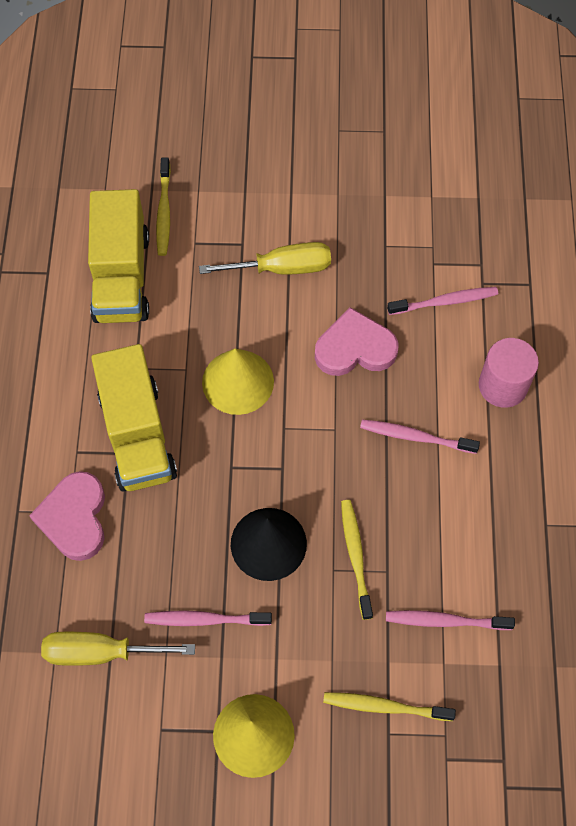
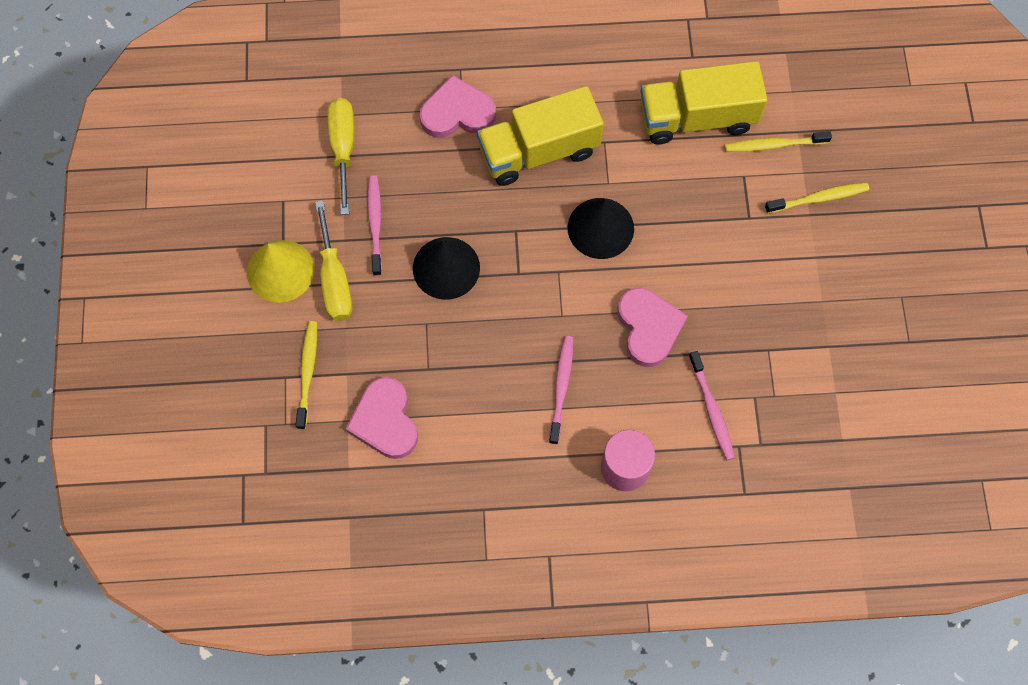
camera: 85 degrees right, 5 degrees up
(238, 381) = (600, 228): yellow cone -> black cone
(282, 268) = (727, 256): yellow screwdriver -> yellow screwdriver (334, 279)
(355, 557) = (439, 341): yellow toothbrush -> yellow toothbrush (818, 198)
(446, 621) = (385, 421): pink toothbrush -> pink heart

